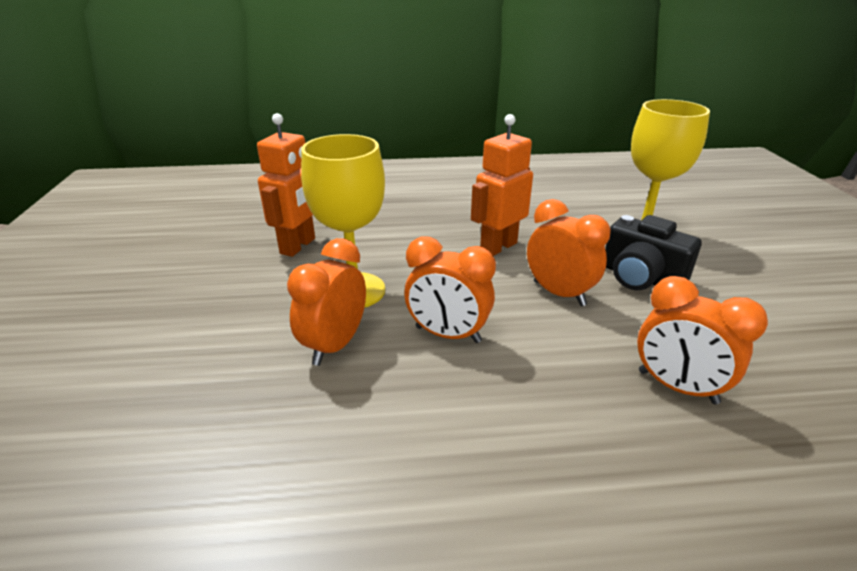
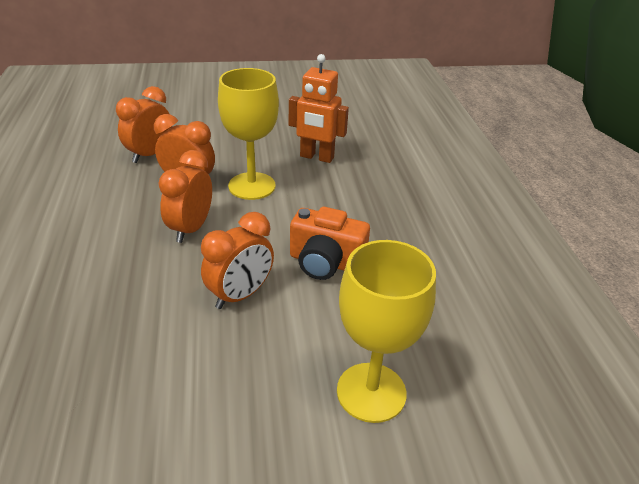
camera: 85 degrees right, 5 degrees up
(498, 247) = (325, 262): orange robot -> orange camera
(640, 278) = (266, 364): black camera -> none
(677, 387) = (98, 346): orange clock -> orange clock (150, 155)

